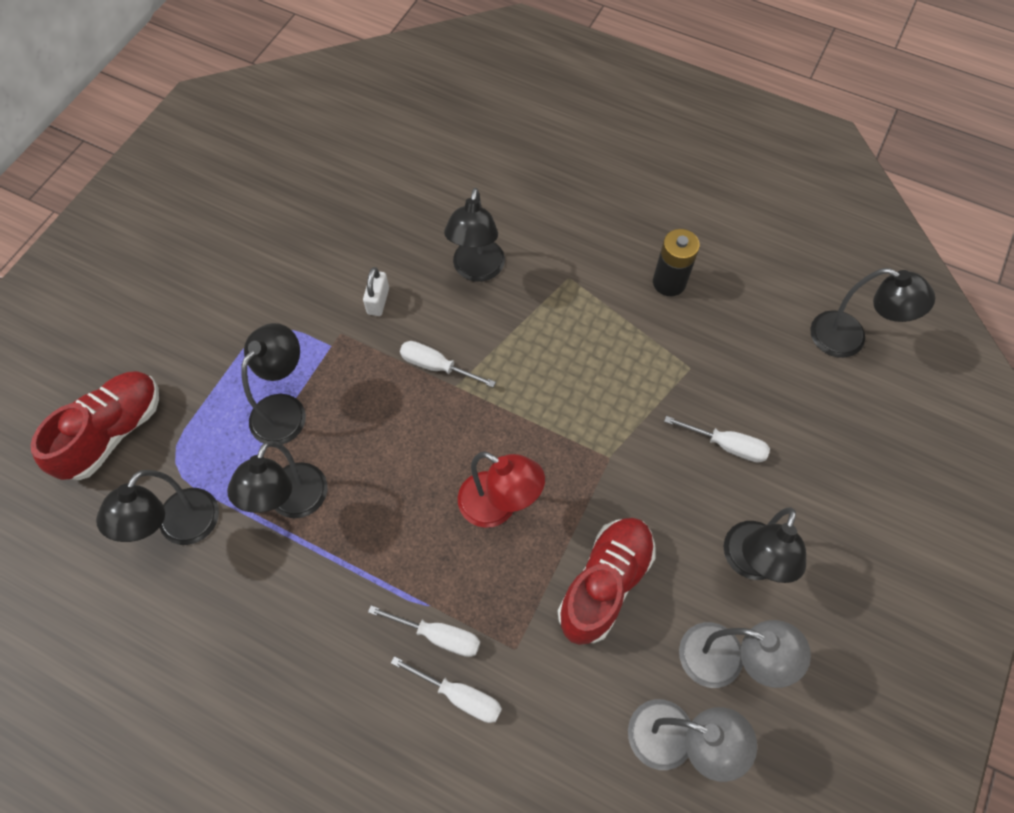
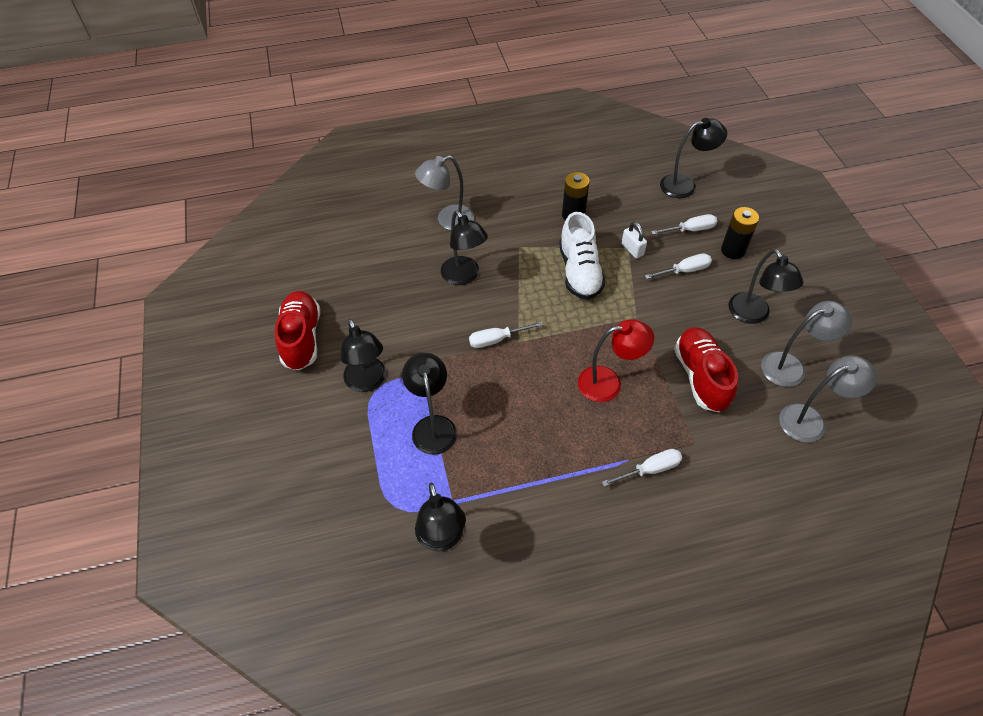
camera: 40 degrees left, 10 degrees down
(113, 432) = (333, 523): red shoe -> red shoe (302, 338)
(293, 503) = (494, 470): black lamp -> black lamp (368, 382)
(378, 301) = (424, 330): white padlock -> white padlock (632, 249)
(460, 696) = (694, 488): white screwdriver -> white screwdriver (691, 230)
(526, 192) = (448, 220): none -> grey lamp
(603, 356) = (579, 272): none -> white shoe
(816, 465) = (733, 250): none -> black battery

